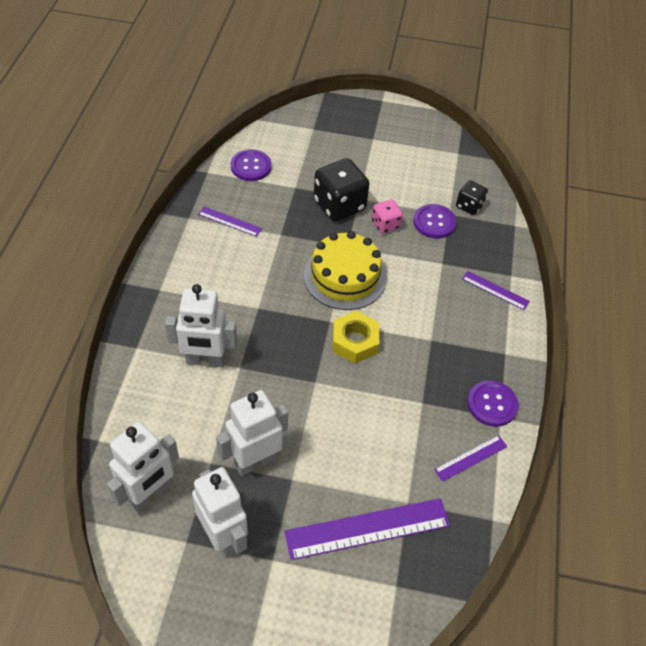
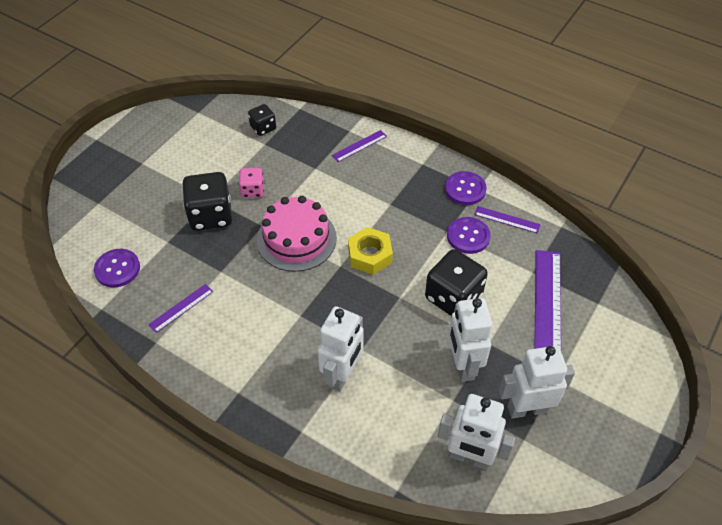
camera: 65 degrees left, 0 degrees up
(150, 494) = (469, 457): white robot -> white robot turned 135 degrees clockwise
(336, 431) = (453, 297): none -> black dice
(345, 276) = (296, 239): yellow cake -> pink cake
(434, 222) = (268, 157): purple button -> purple button (468, 236)
(470, 458) = (507, 219): purple ruler -> purple ruler turned 60 degrees counterclockwise

